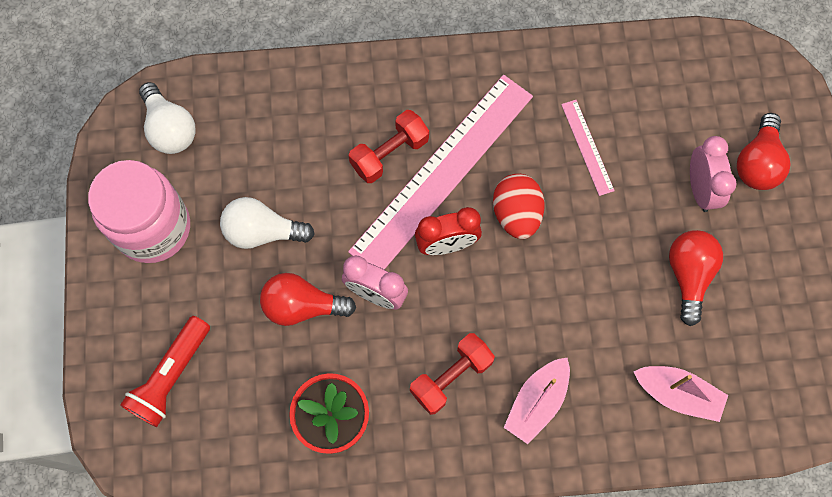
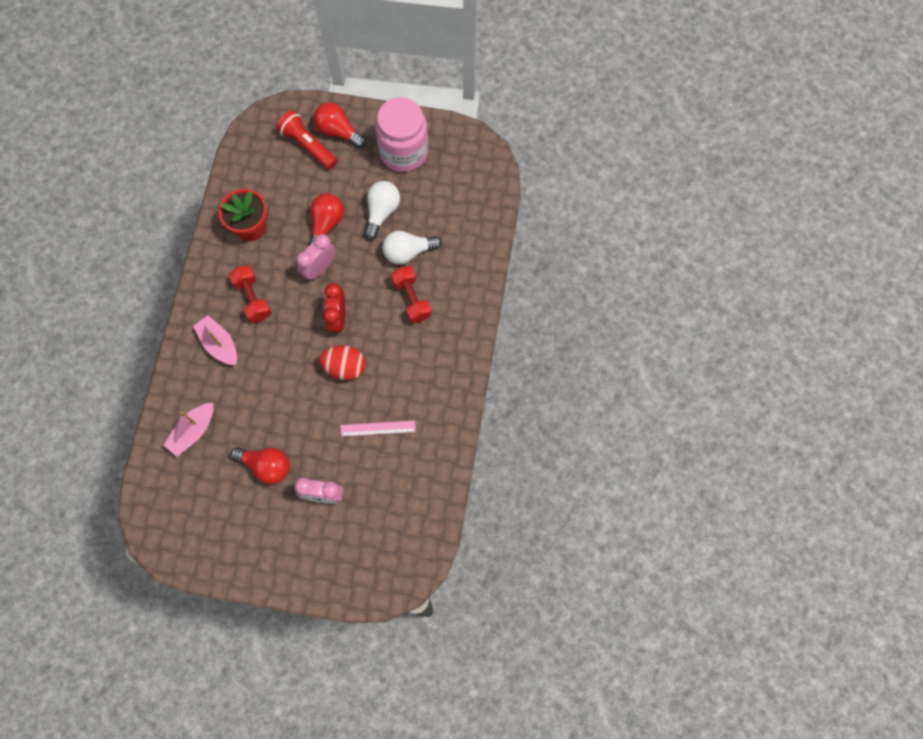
camera: 105 degrees right, 0 degrees up
(170, 129) = (468, 172): white light bulb -> white light bulb (408, 252)
(442, 172) = (388, 329): pink ruler -> none
(757, 163) = (330, 543): red light bulb -> red light bulb (338, 131)

